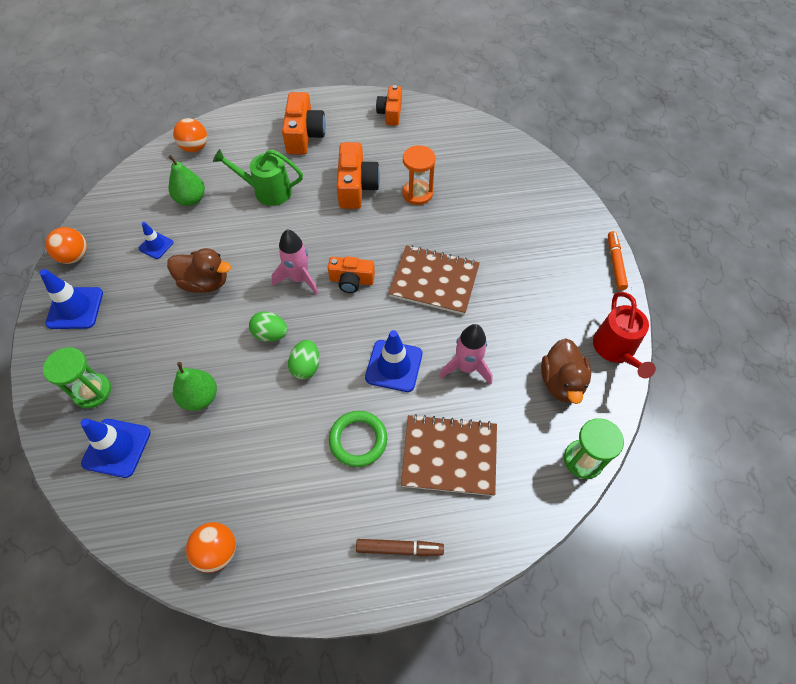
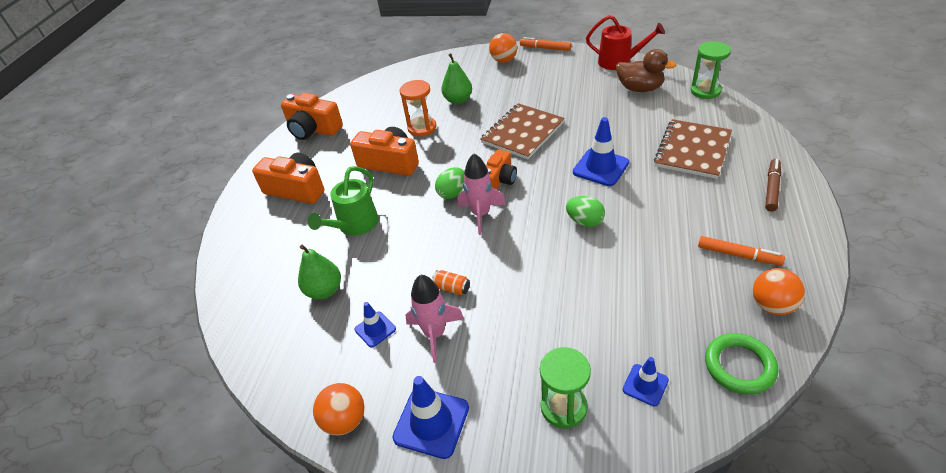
camera: 65 degrees left, 15 degrees down
(117, 448) = (645, 385): blue traffic cone -> blue traffic cone, size x0.59
(195, 147) = (245, 281): orange ball -> orange ball (504, 60)
(200, 397) = (598, 304): green pear -> green pear (458, 100)
(205, 282) = (451, 288): brown duck -> orange can
(270, 334) = (539, 242): green egg -> green egg (452, 193)
(282, 516) = (738, 255): none -> orange marker
(358, 440) = (669, 198): green ring -> green ring (739, 366)
(390, 113) = (313, 129): orange camera -> orange camera, size x1.52
(466, 367) = (614, 129): pink rocket -> pink rocket (435, 334)

